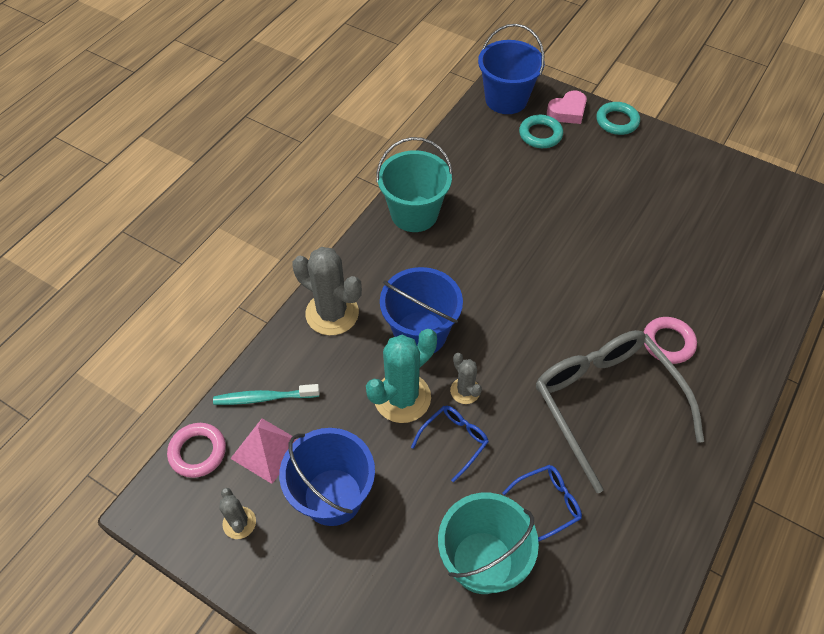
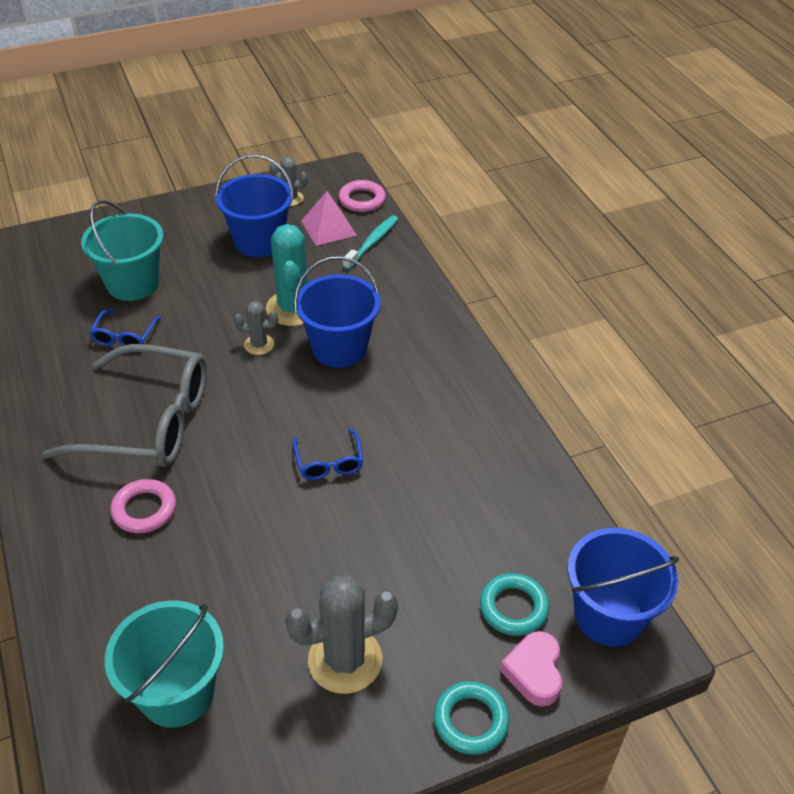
camera: 125 degrees right, 10 degrees down
(332, 313) = (414, 308): grey cactus -> grey cactus (345, 660)
(414, 214) = (482, 417): turquoise bucket -> turquoise bucket (177, 692)
(454, 441) = (227, 316): blue glasses -> blue glasses (329, 462)

